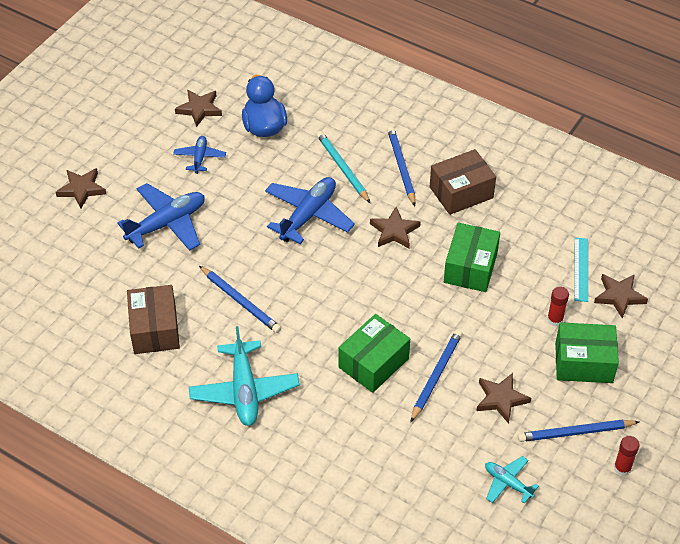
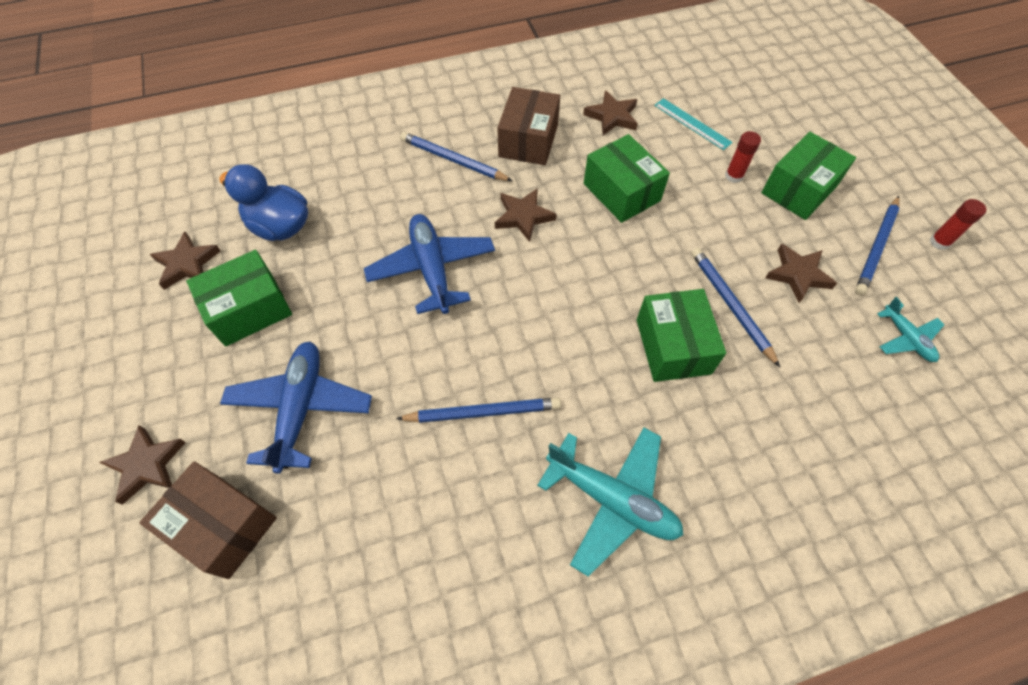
camera: 50 degrees left, 10 degrees up
(155, 329) = (438, 537): brown box -> brown box (223, 525)
(200, 157) = (249, 310): blue plane -> green box
(343, 168) = (405, 202): turquoise pencil -> none
(507, 483) = (906, 338): turquoise plane -> turquoise plane turned 105 degrees counterclockwise
(619, 296) = (743, 120): brown star -> brown star (612, 116)

